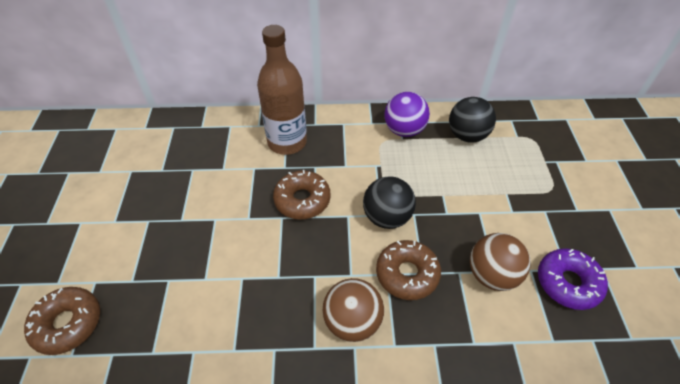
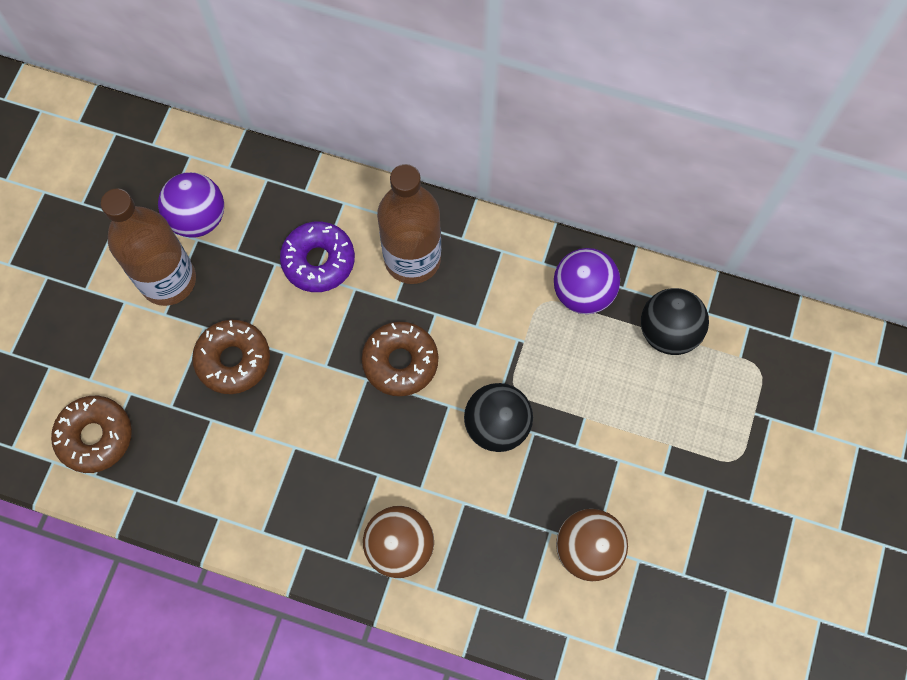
camera: 20 degrees right, 20 degrees up
(113, 200) = (168, 280): none -> brown bottle
(129, 159) = (198, 218): none -> purple ball
(407, 274) = (487, 511): brown donut -> brown donut (233, 360)
(568, 283) = (673, 592): purple donut -> purple donut (318, 261)

